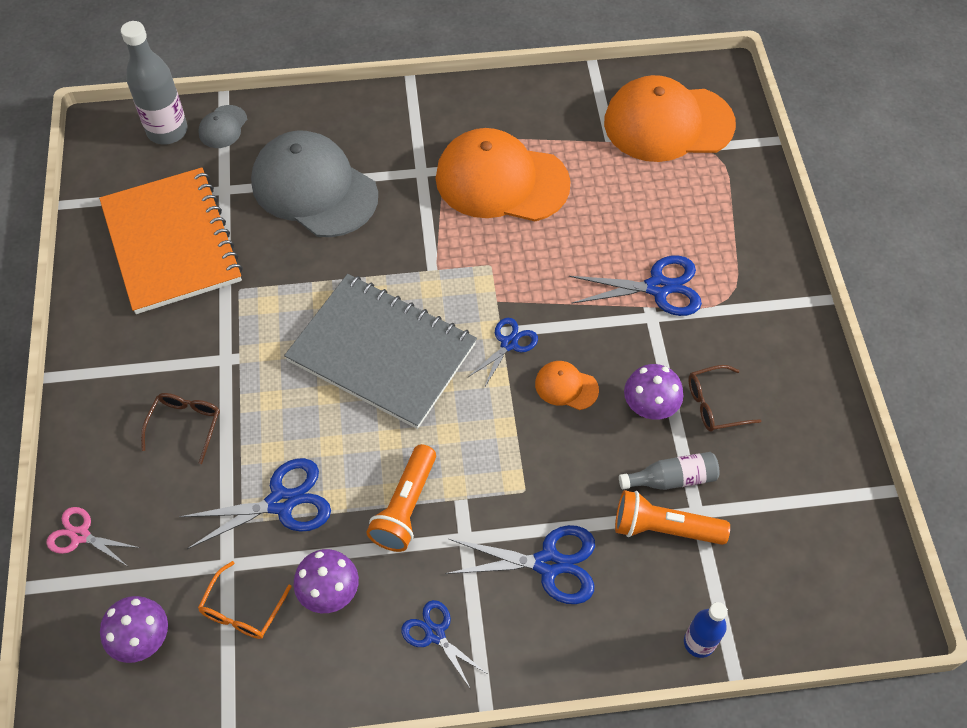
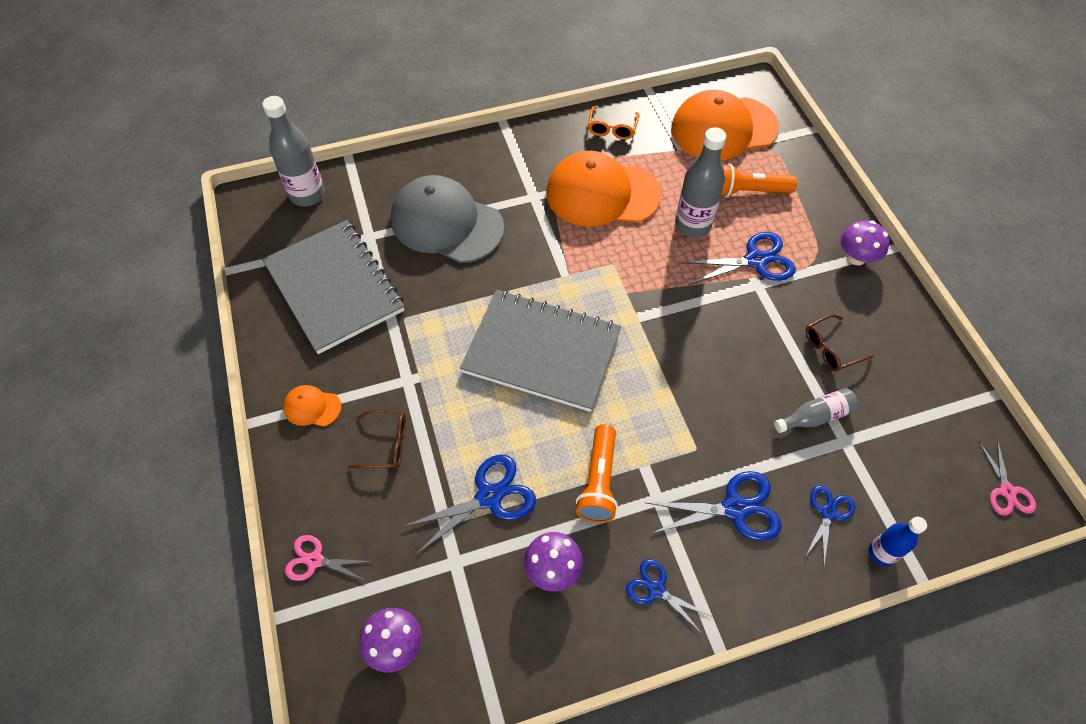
camera: 10 degrees left, 0 degrees up
(172, 242) = (334, 287): orange notebook -> grey notebook
(185, 425) = (386, 444): brown glasses -> brown glasses turned 90 degrees clockwise
(223, 127) = (355, 184): grey cap -> none
(242, 610) = (480, 601): orange glasses -> orange glasses (612, 128)
(509, 344) = (647, 326): blue scissors -> blue scissors (828, 513)
(566, 386) = (705, 354): orange cap -> orange cap (312, 407)
(596, 234) = (692, 225): none -> grey bottle
(649, 406) = (779, 359): purple mushroom -> purple mushroom (856, 257)
(664, 528) = (822, 459): orange flashlight -> orange flashlight (749, 191)
(868, 602) = (1007, 491): none -> pink scissors

